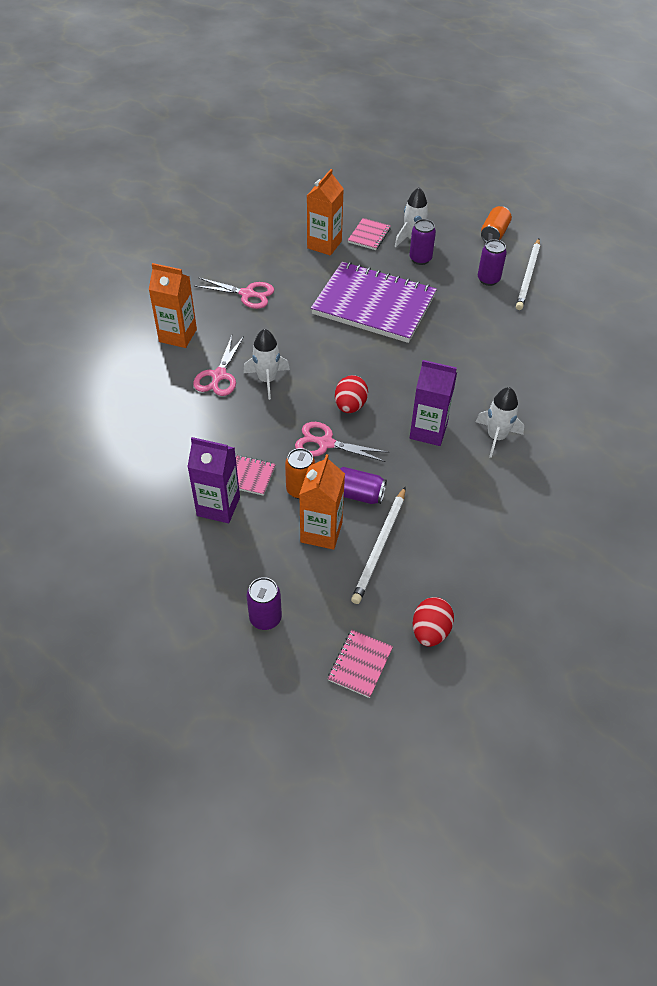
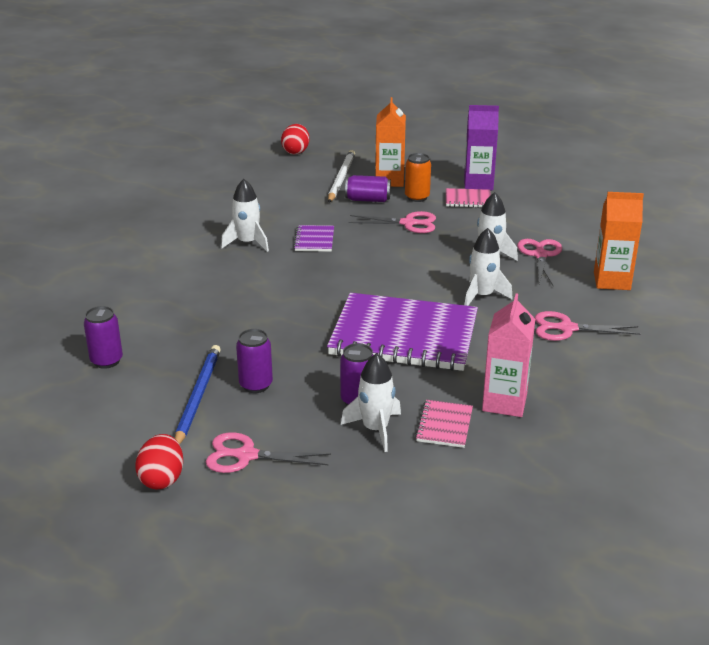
camera: 170 degrees right, 20 degrees down
(265, 618) = (411, 146): purple can -> purple can (106, 361)
(296, 335) = (482, 296): none -> white rocket
(324, 244) = (504, 402): orange carton -> pink carton
(350, 406) = (396, 248): red egg -> red egg (162, 479)
(360, 664) = (340, 138): pink notebook -> none
(428, 431) = (314, 240): purple carton -> purple notebook
(494, 234) = (246, 455): orange can -> pink scissors
(528, 276) = (198, 397): white pencil -> blue pencil

